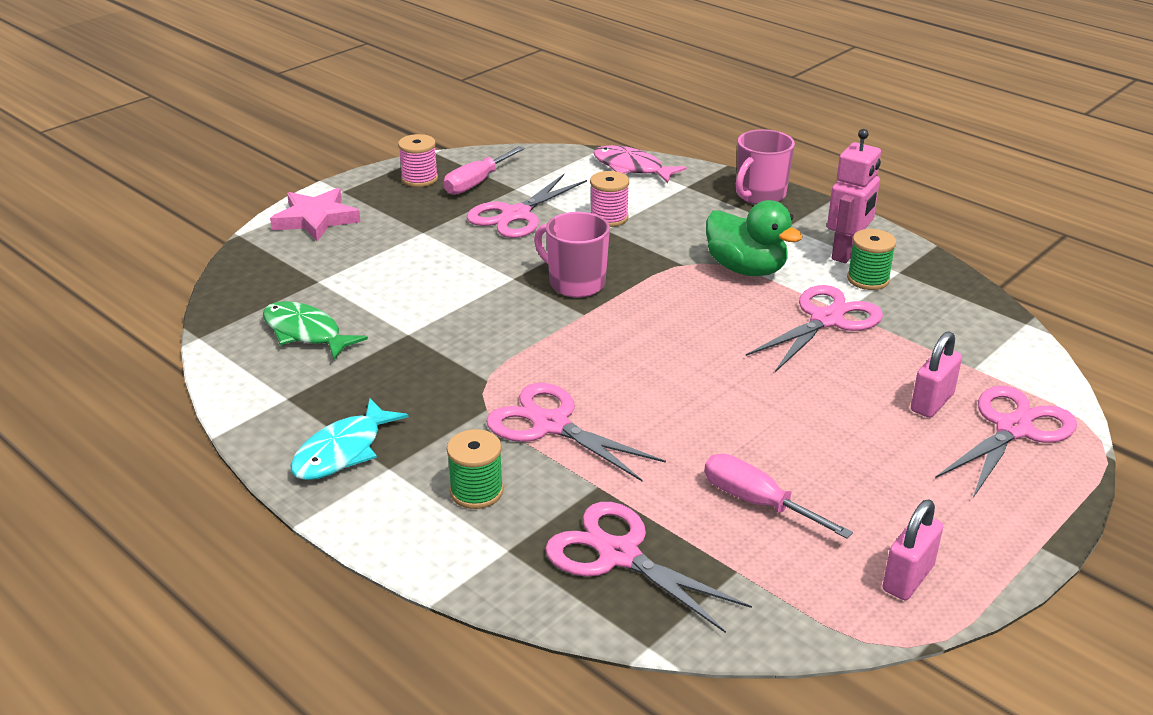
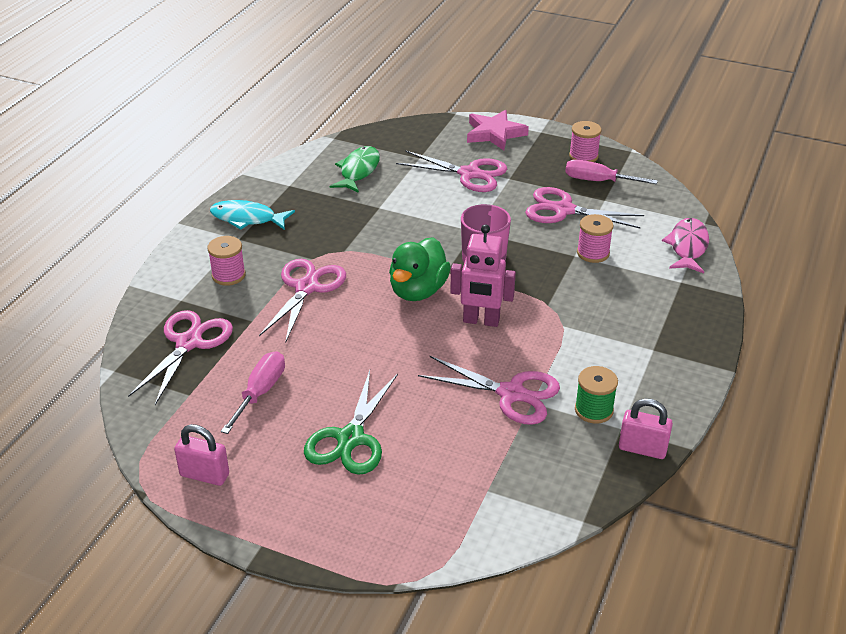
camera: 70 degrees right, 5 degrees up
(476, 491) = (228, 275): green spool -> pink spool
(746, 269) = (562, 338): green duck -> green duck (418, 291)
(759, 195) = (698, 325): pink mug -> none
(846, 253) = (631, 391): pink robot -> pink robot (481, 321)
(869, 443) = (350, 439): none -> green scissors
(932, 402) = (421, 468): pink padlock -> pink padlock (642, 449)
(1013, 429) = (407, 521): pink scissors -> pink scissors (469, 174)

